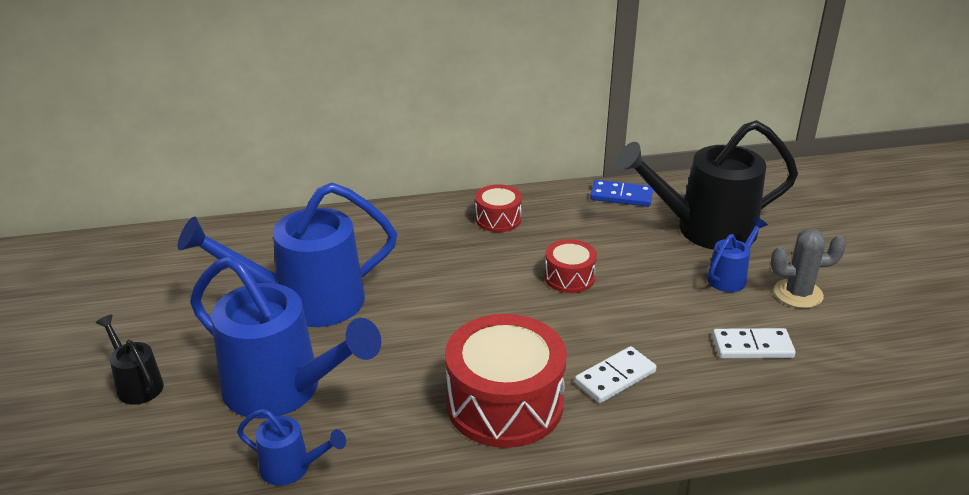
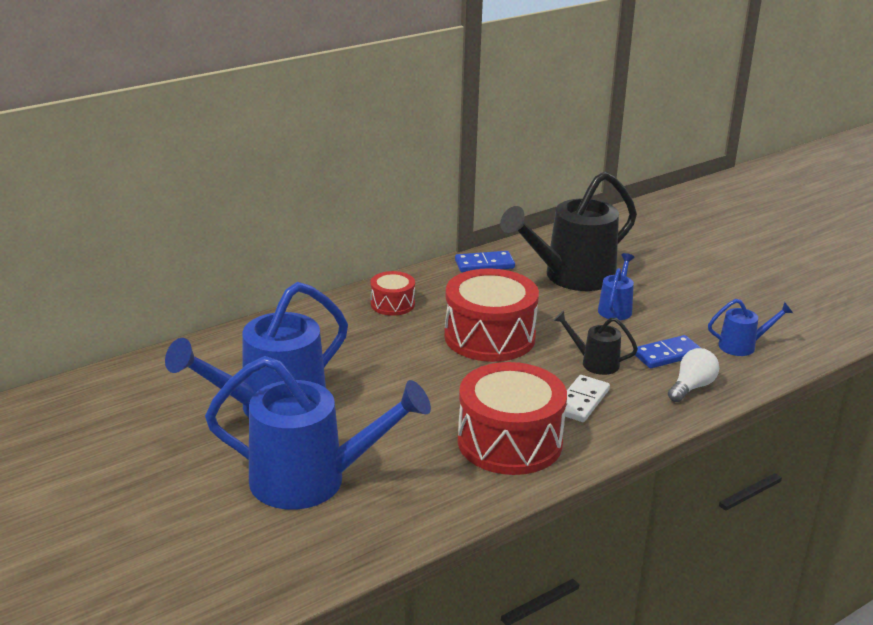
camera: 25 degrees left, 5 degrees down
(136, 384) = (166, 512): black watering can -> black watering can (594, 363)
(292, 468) = (371, 535): blue watering can -> blue watering can (743, 346)
(569, 277) = (489, 337): red drum -> red drum, size x1.97
(752, 346) = (667, 355): white domino -> blue domino
(755, 394) = (691, 387): none -> white light bulb
(798, 294) = (674, 309): grey cactus -> none

